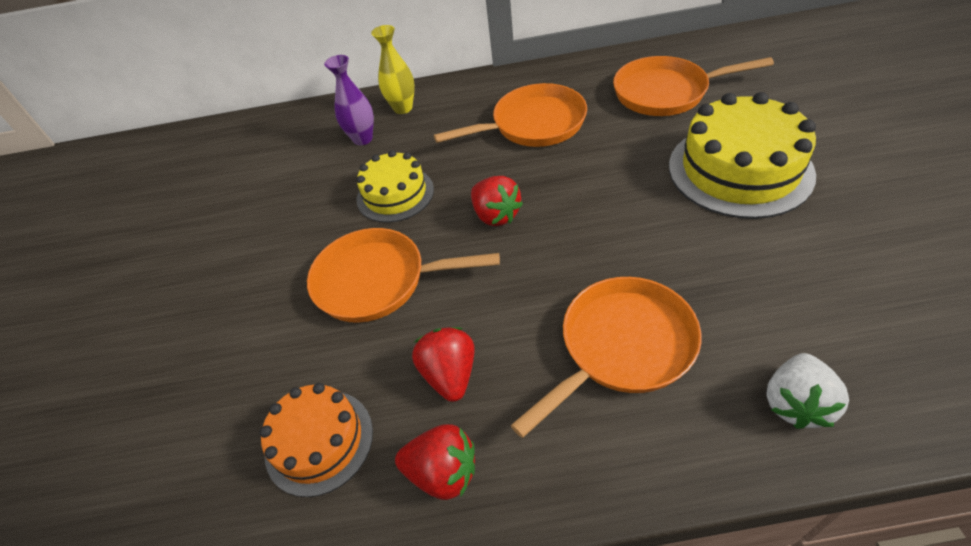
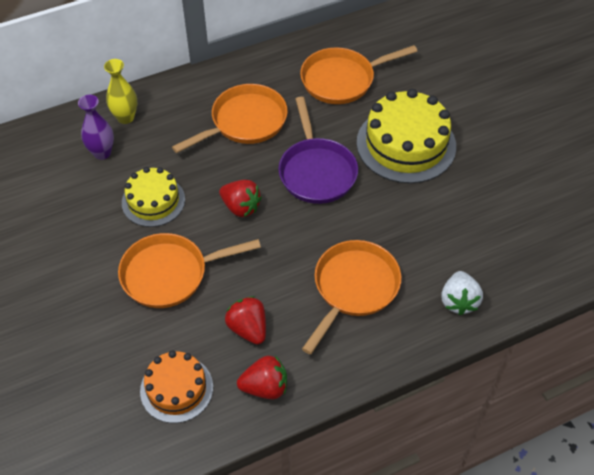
camera: 25 degrees left, 5 degrees up
(607, 186) = (316, 171): none -> purple pan

